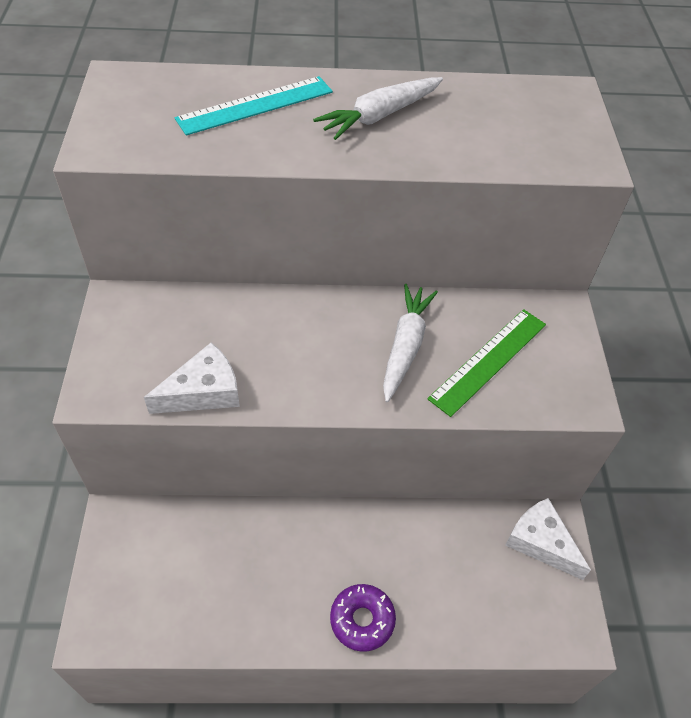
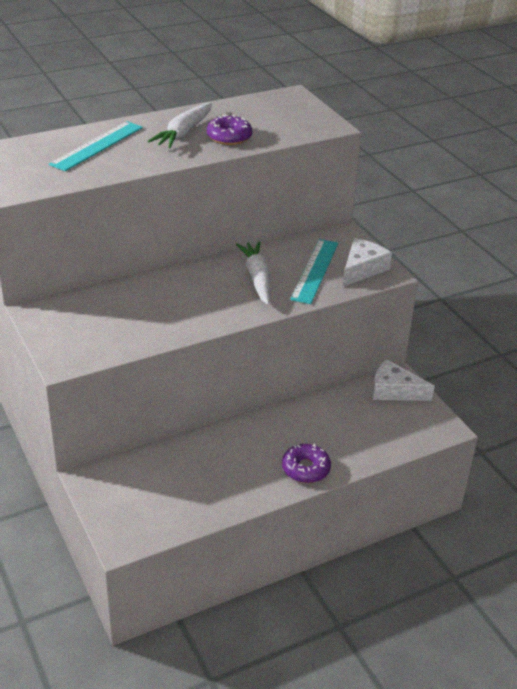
camera: 25 degrees left, 15 degrees down
(203, 391) = (140, 339): white cheese -> white cheese (362, 269)
(435, 140) = (229, 137): none -> purple donut
(489, 361) = (315, 270): green ruler -> turquoise ruler

